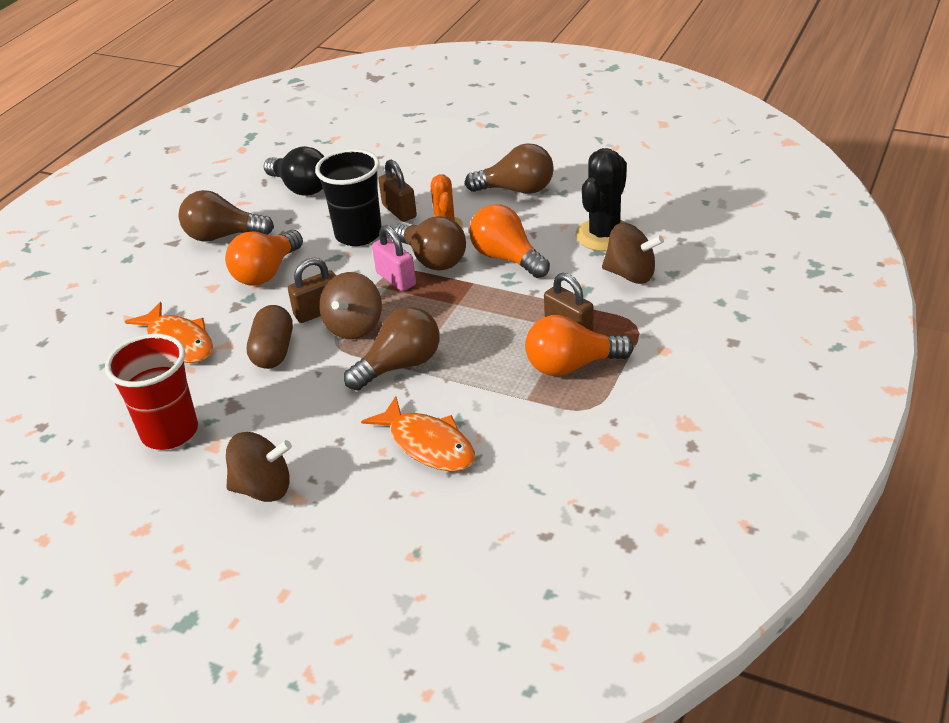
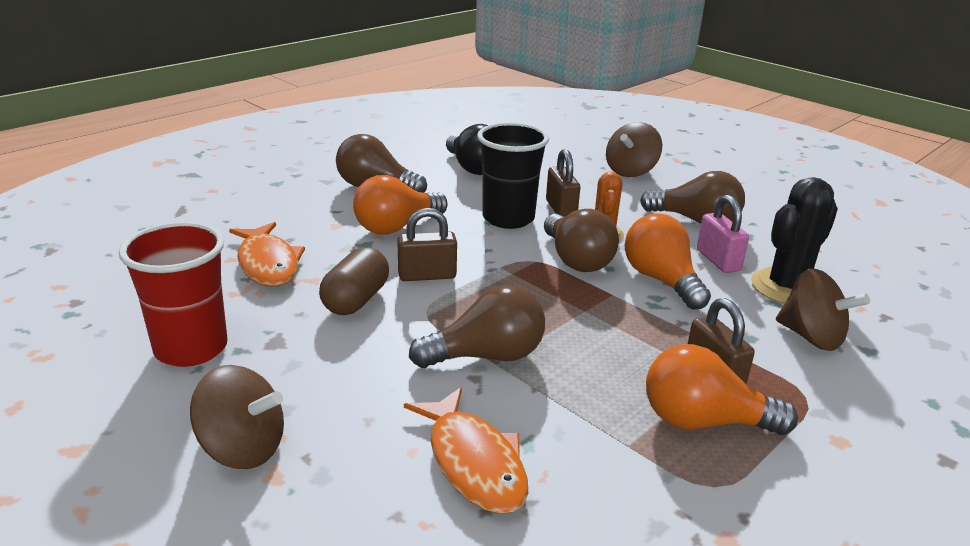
camera: 15 degrees right, 10 degrees down
(354, 326) = (457, 300): brown spinning top -> brown spinning top (630, 171)
(396, 279) = (527, 267): pink padlock -> pink padlock (718, 260)

